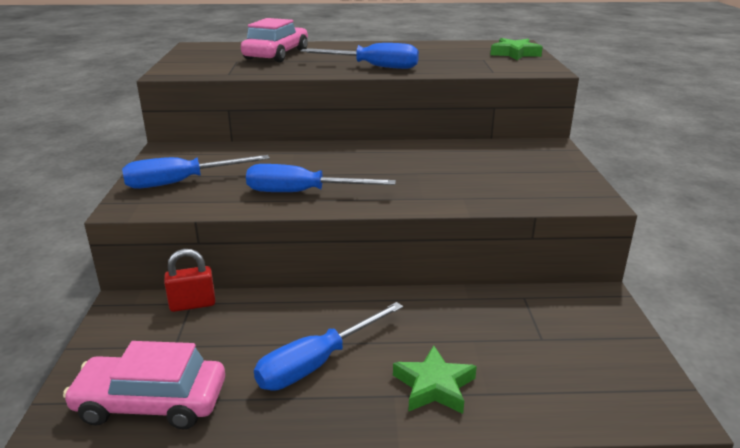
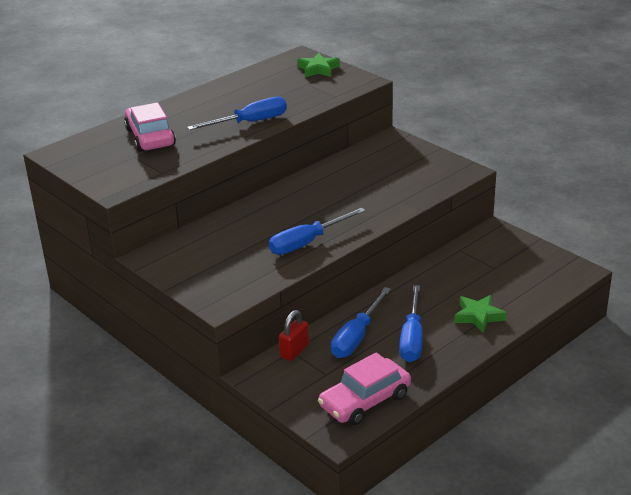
camera: 40 degrees left, 5 degrees up
(181, 182) = (217, 274): blue screwdriver -> blue screwdriver (356, 337)

